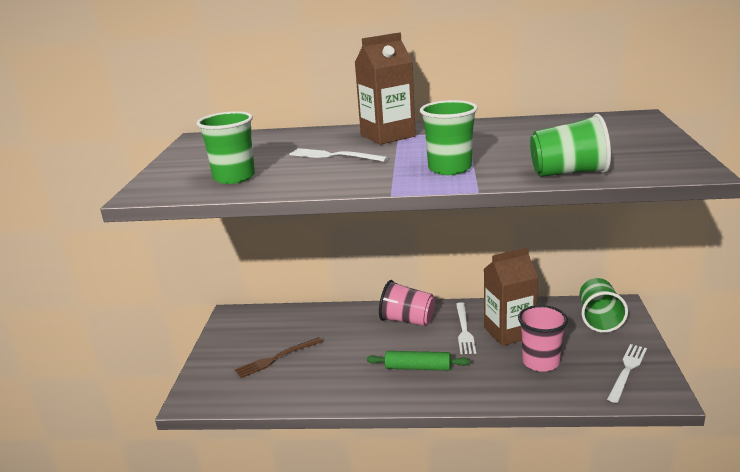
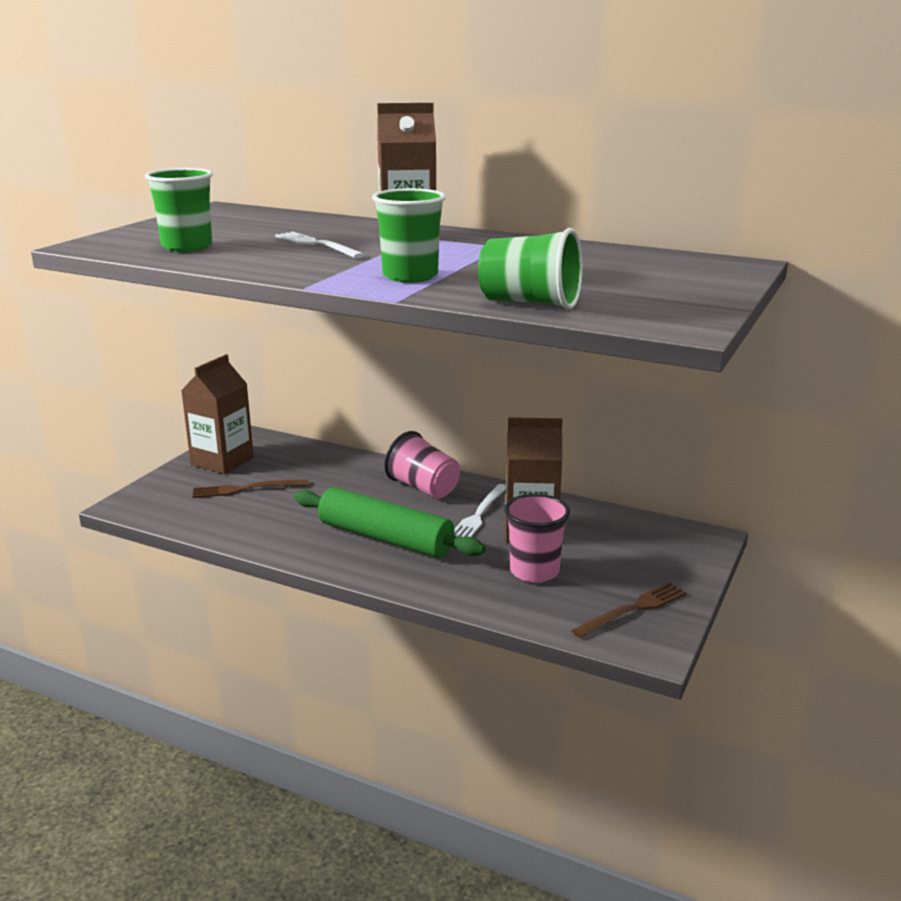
camera: 20 degrees right, 0 degrees up
(236, 340) = (222, 461): none -> brown carton
(418, 367) = (385, 538): green rolling pin -> green rolling pin, size x1.68
(599, 319) = (661, 546): green cup -> none
(627, 370) = (633, 609): white fork -> brown fork

